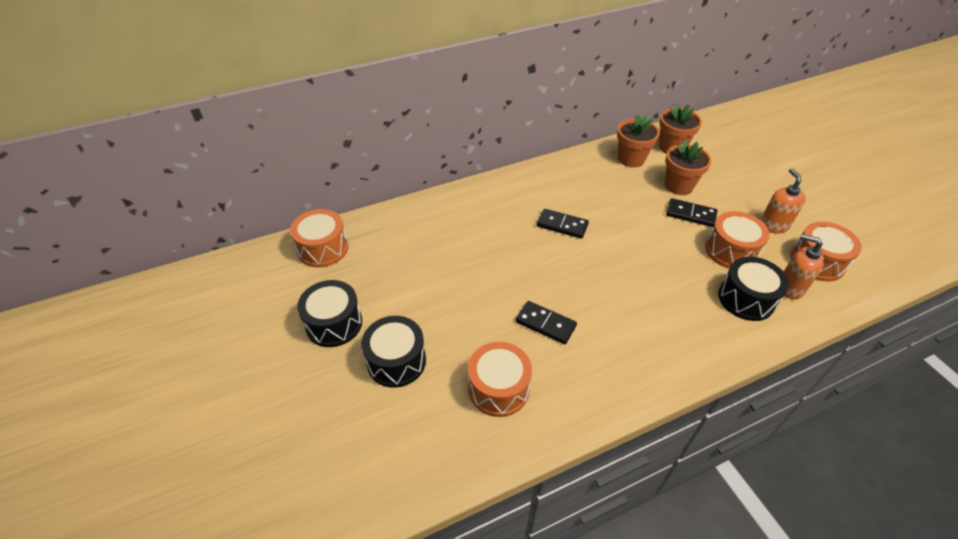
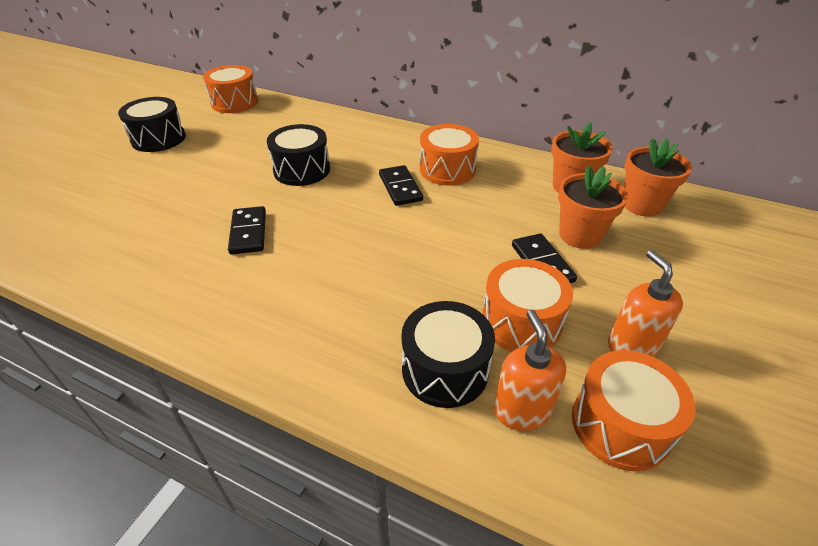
camera: 50 degrees right, 5 degrees down
(396, 361) = (138, 179): black drum -> black drum (302, 170)
(498, 388) = (142, 239): orange drum -> orange drum (447, 169)
(773, 225) = (631, 346): orange soap dispenser -> orange soap dispenser turned 60 degrees counterclockwise

